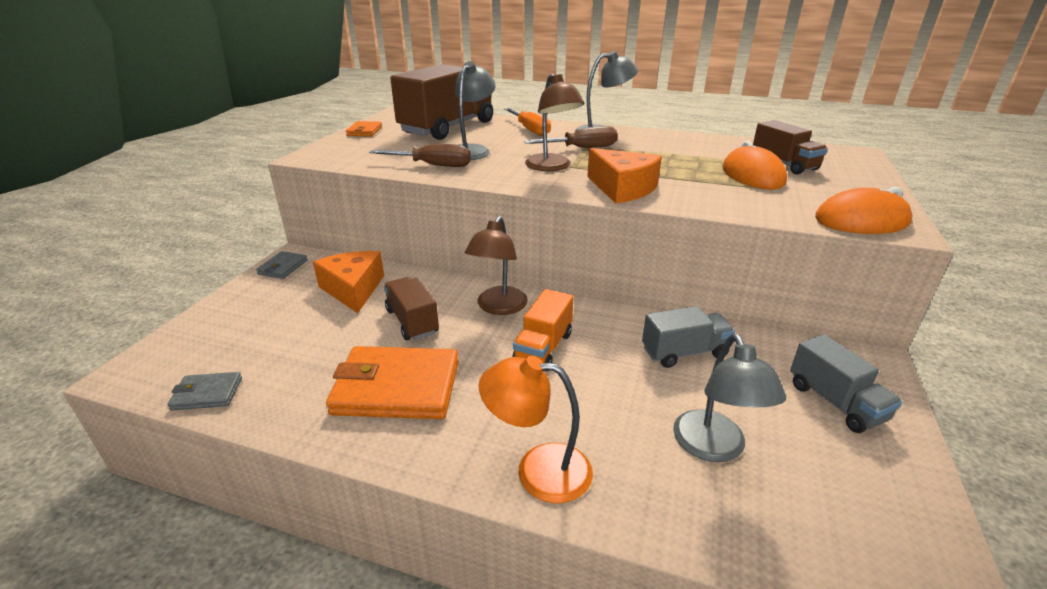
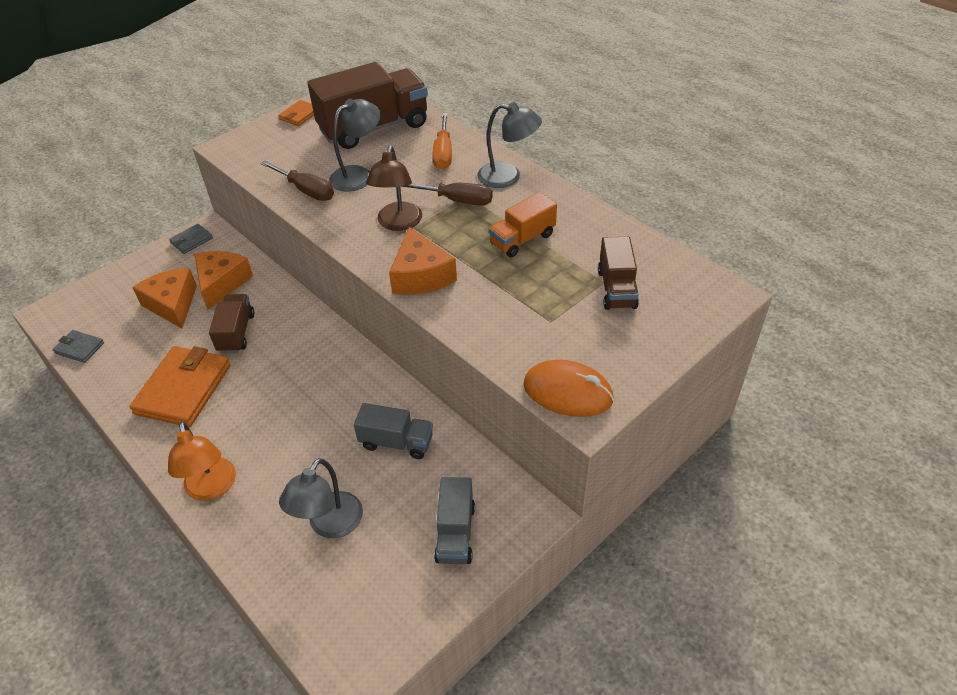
camera: 30 degrees right, 15 degrees up
(307, 320) = (172, 304): none -> orange cheese
(397, 387) = (183, 389): orange wallet -> orange wallet turned 75 degrees clockwise
(498, 307) = (306, 342): brown lamp -> none
(538, 470) = (212, 488): orange lamp -> orange lamp turned 150 degrees counterclockwise
(543, 348) = (302, 395): orange truck -> orange truck (522, 239)
(752, 175) = (561, 295): orange mouse -> none

